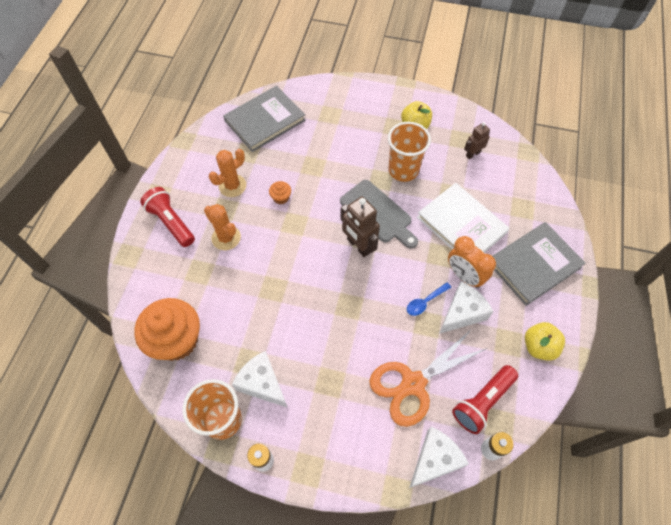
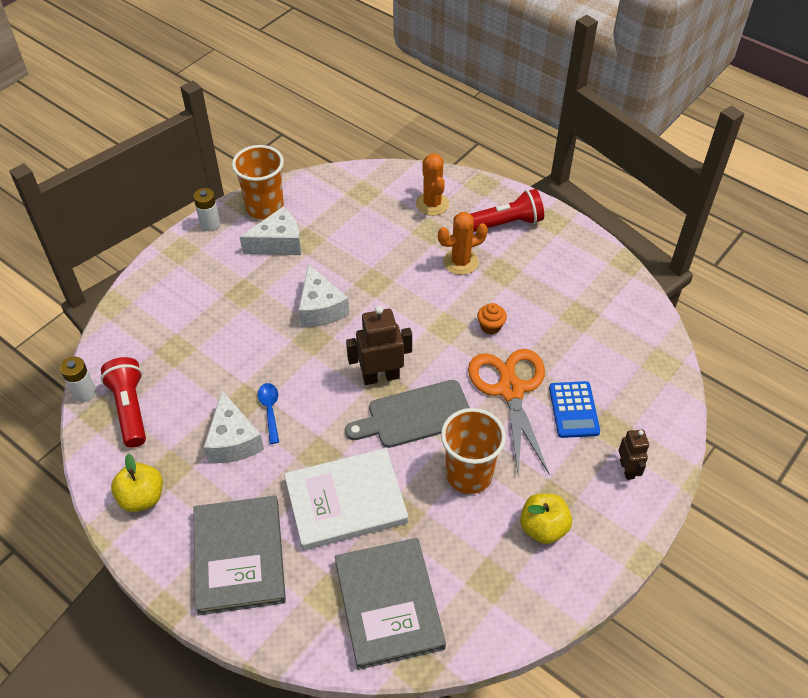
camera: 115 degrees right, 10 degrees down
(176, 340) = (363, 196): orange cupcake -> none
(232, 186) = (532, 287): orange cactus -> orange cactus (432, 204)
(265, 121) = (627, 350): grey book -> grey book (388, 604)
(326, 134) = (573, 410): none -> blue calculator
(413, 384) = (192, 358): orange scissors -> orange scissors (510, 389)
(434, 460) = (113, 343): white cheese -> white cheese (320, 308)
(464, 276) = (275, 467): orange clock -> none
(472, 154) = (454, 581): brown robot -> brown robot (627, 469)

